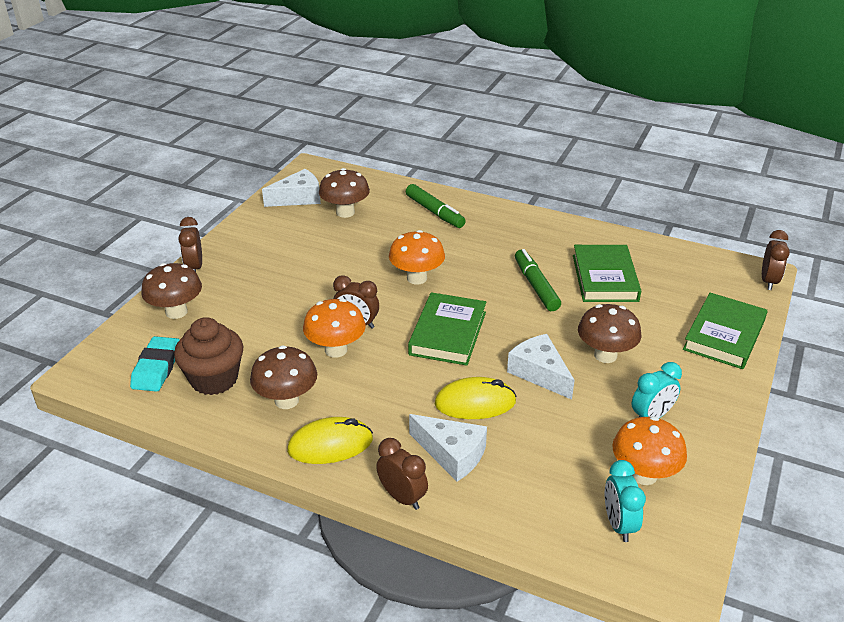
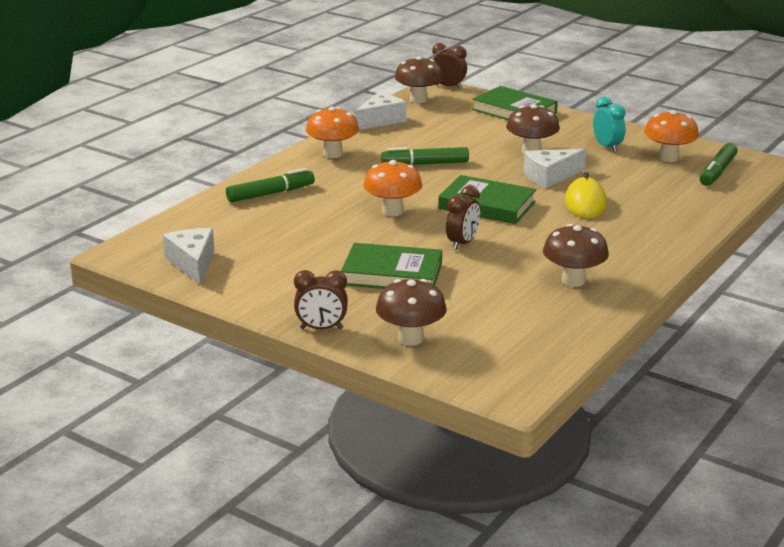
camera: 80 degrees left, 10 degrees down
(157, 368) = (512, 348): turquoise eraser -> none
(214, 379) = (536, 316): brown cupcake -> none
(330, 445) = (634, 263): yellow mouse -> none
(336, 350) = (501, 255): orange mushroom -> orange mushroom (333, 154)
(345, 212) = (243, 238): brown mushroom -> brown mushroom (418, 100)
(402, 497) = (696, 239): brown clock -> none
(452, 454) = (646, 217): white cheese -> white cheese (380, 120)
(604, 278) = (422, 137): green book -> green book (392, 274)
(618, 524) = (717, 172): turquoise clock -> green marker

